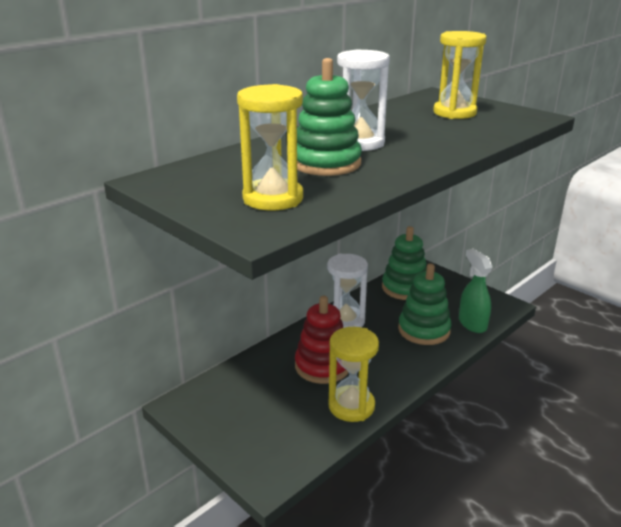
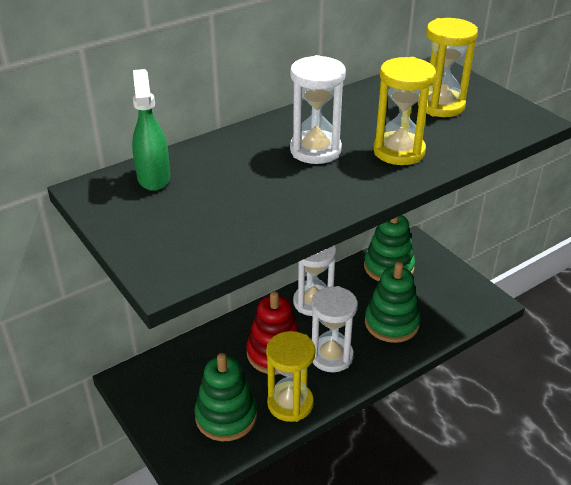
camera: 10 degrees right, 10 degrees up
(273, 198) = (196, 230): yellow hourglass -> yellow hourglass (399, 151)
(326, 163) = (267, 181): green stacking toy -> green stacking toy (226, 416)
(377, 362) = (331, 356): none -> white hourglass
(472, 324) = (446, 322): green spray bottle -> green spray bottle (154, 177)

